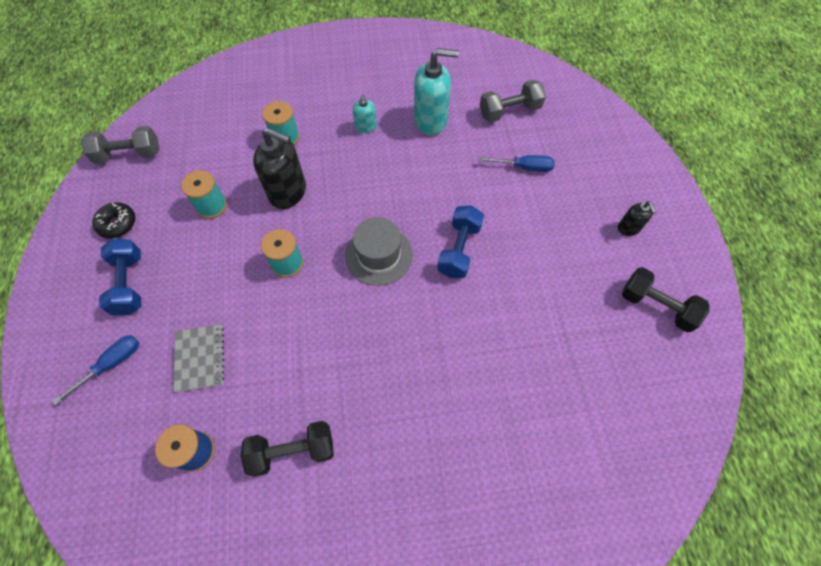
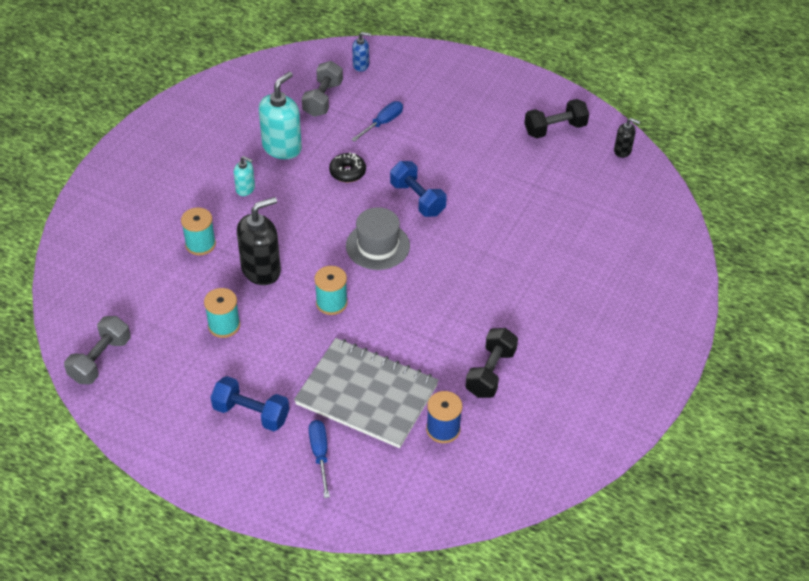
camera: 55 degrees left, 15 degrees down
(118, 224) = (176, 398): black donut -> black donut (347, 172)
(200, 358) = (367, 395): grey notebook -> grey notebook, size x1.97
(574, 110) = (361, 65): none -> blue soap dispenser
(628, 228) = (487, 104): black soap dispenser -> black soap dispenser (622, 151)

